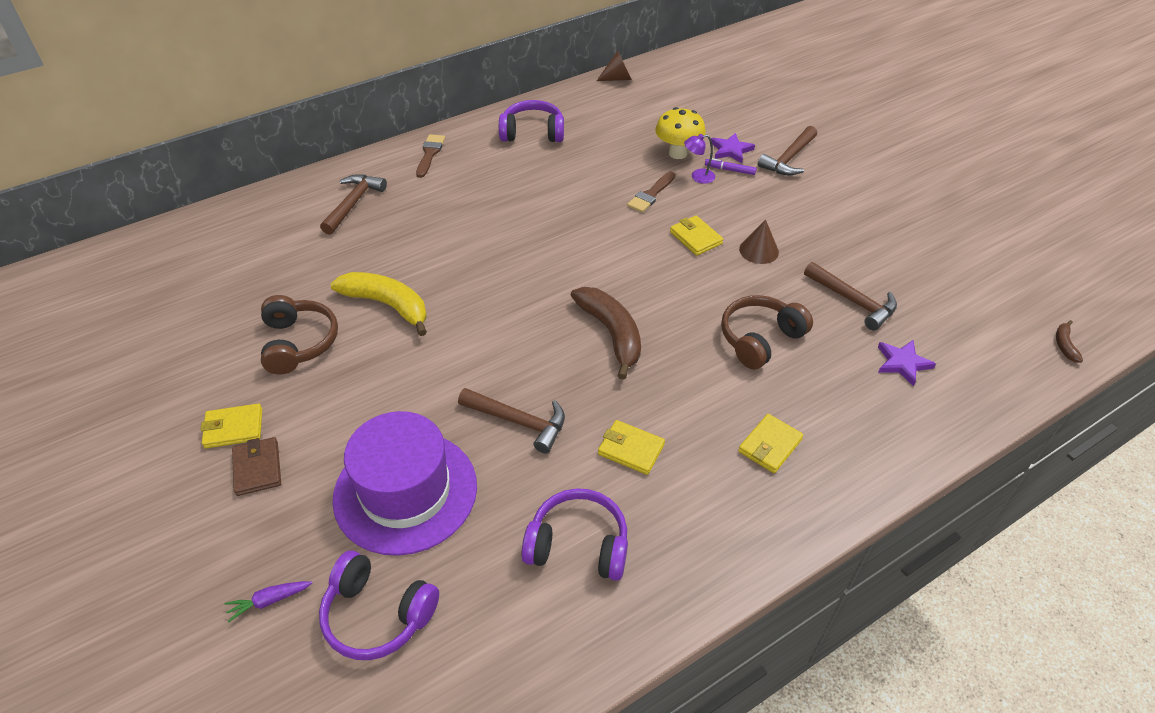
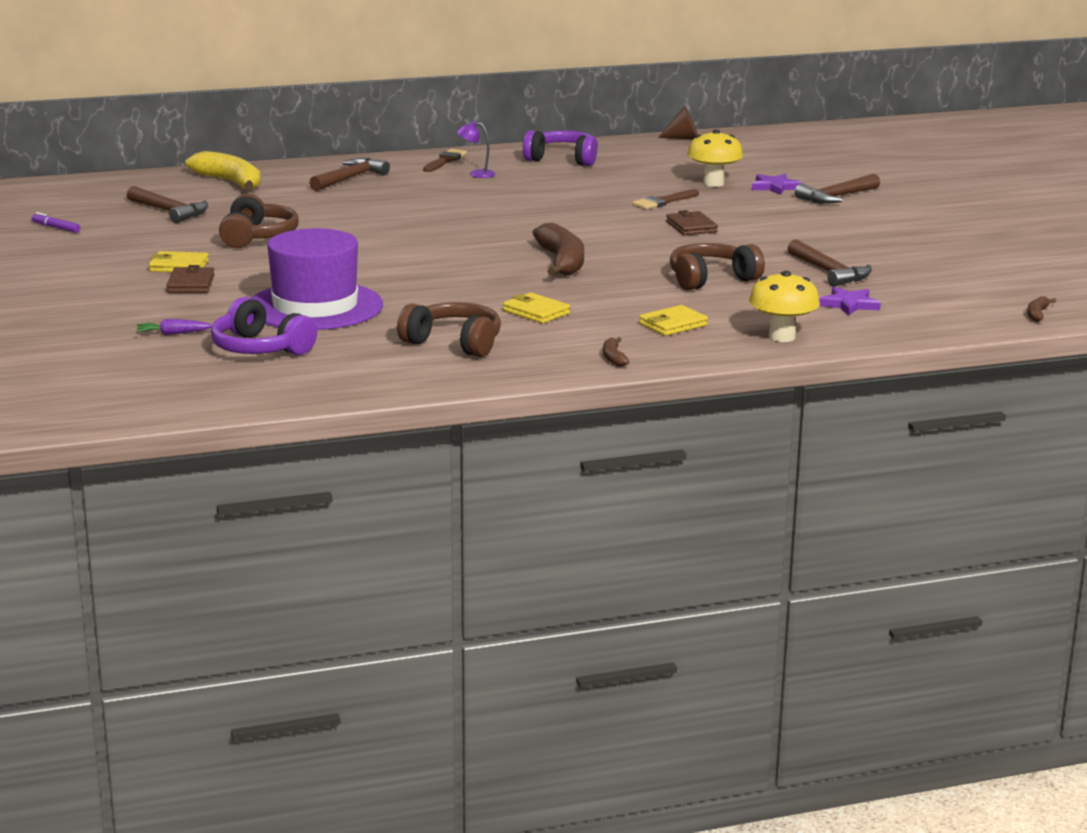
camera: 15 degrees right, 25 degrees down
(387, 305) = (352, 228): yellow banana -> yellow banana (230, 182)
(518, 422) = (439, 290): brown hammer -> brown hammer (169, 211)
(578, 545) = (454, 343): purple headphones -> brown headphones
(696, 238) = (691, 227): yellow wallet -> brown wallet
(697, 177) = (723, 197): purple lamp -> purple lamp (476, 174)
(730, 170) = (763, 197): purple marker -> purple marker (56, 228)
(748, 538) = (613, 358): none -> brown banana
(759, 250) = (753, 239): brown cone -> none
(879, 448) = (782, 337): none -> yellow mushroom

